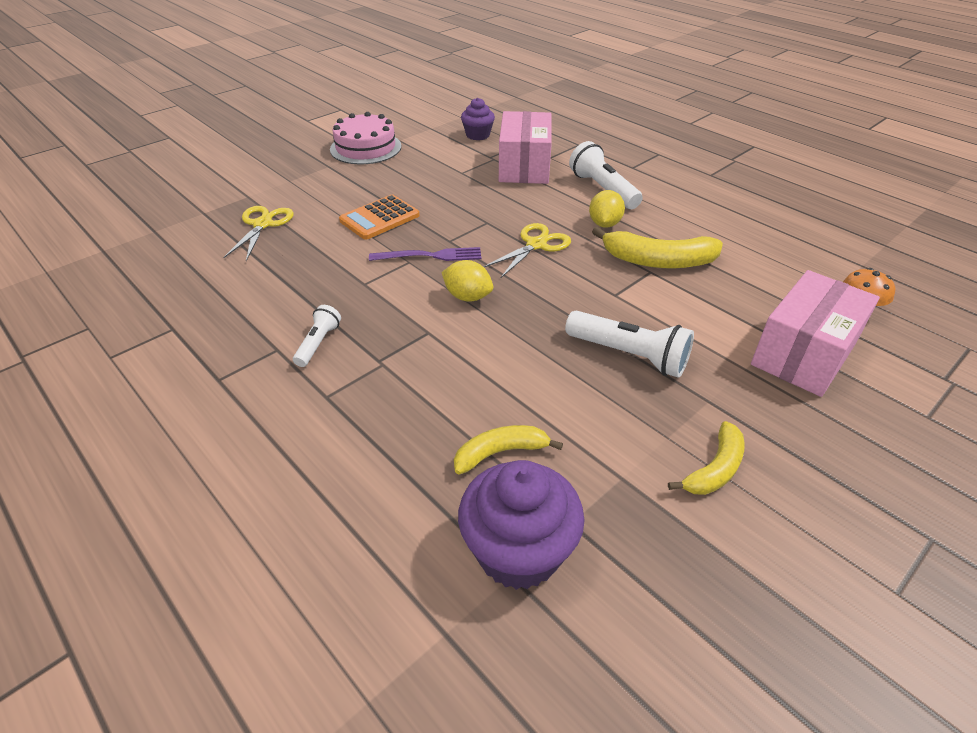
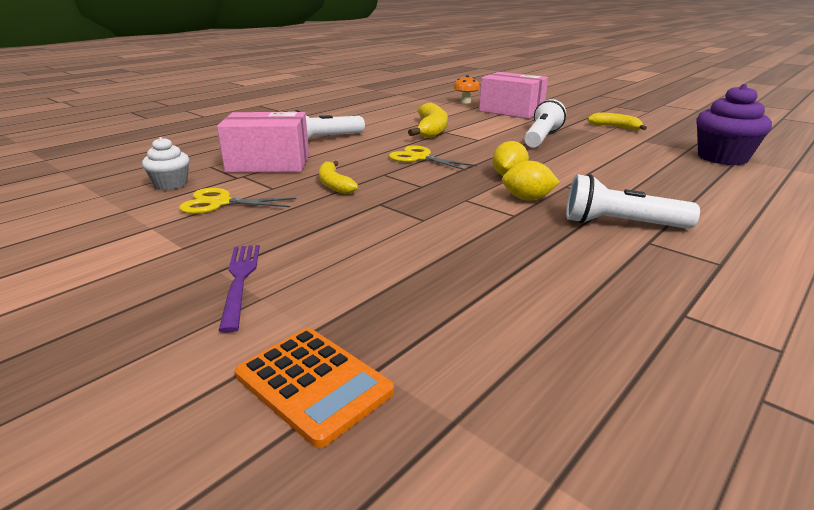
camera: 95 degrees left, 15 degrees down
(262, 224) = (408, 296): yellow scissors -> yellow scissors (220, 203)
(318, 343) = (621, 224): white flashlight -> white flashlight, size x1.74
(365, 148) = (164, 248): pink cake -> none
(379, 218) = (381, 219): orange calculator -> orange calculator (313, 384)
(430, 256) = (452, 191): purple fork -> purple fork (240, 280)
(478, 135) = (171, 184): purple cupcake -> white cupcake
(500, 452) = (661, 162): yellow banana -> yellow banana (334, 184)
(604, 224) = (382, 140): yellow lemon -> yellow lemon (527, 199)

